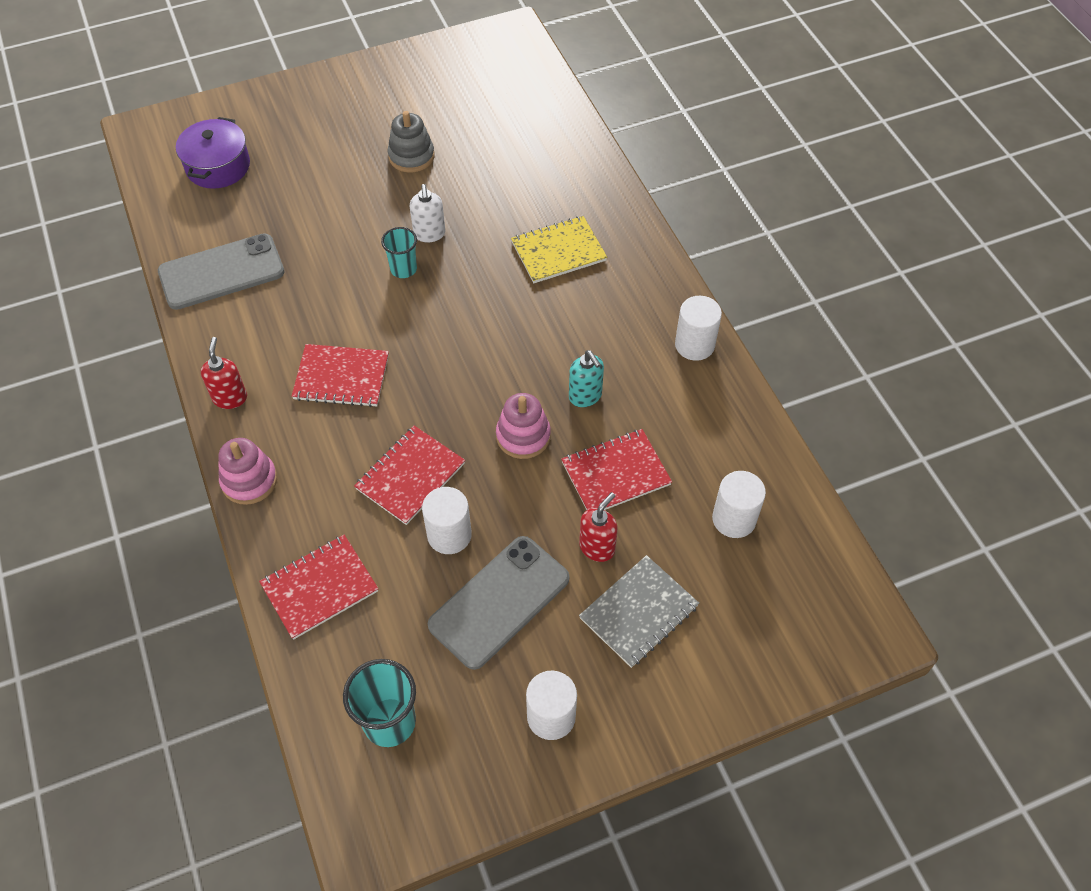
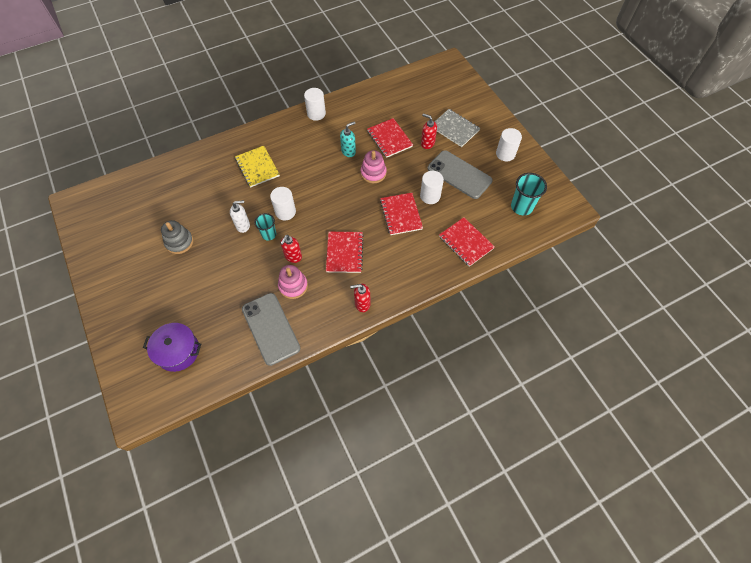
camera: 95 degrees left, 5 degrees up
(249, 480) = (413, 284): pink stacking toy -> pink stacking toy (293, 286)
(350, 302) = (293, 256): none -> red soap dispenser
(410, 476) = (401, 214): red notebook -> red notebook turned 45 degrees clockwise
(734, 519) = (406, 100): white cylinder -> white cylinder (285, 212)

